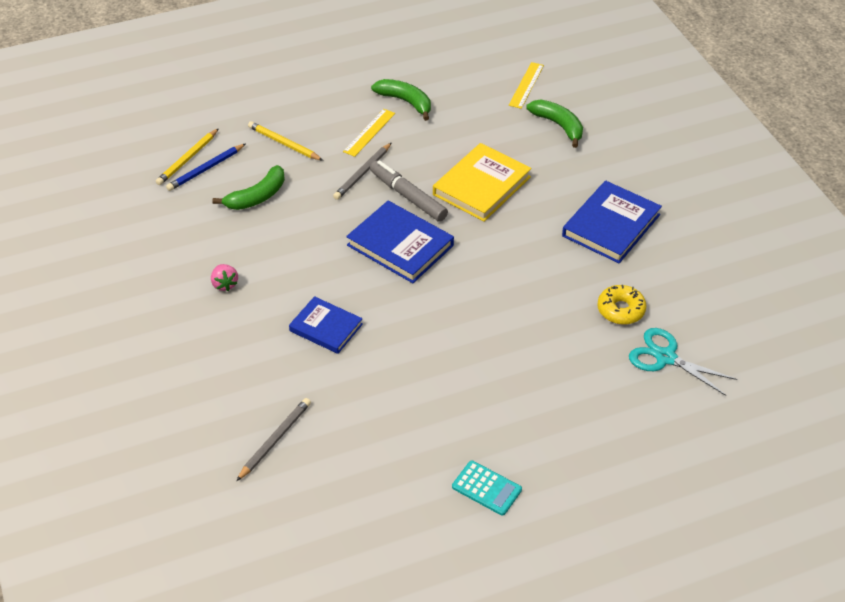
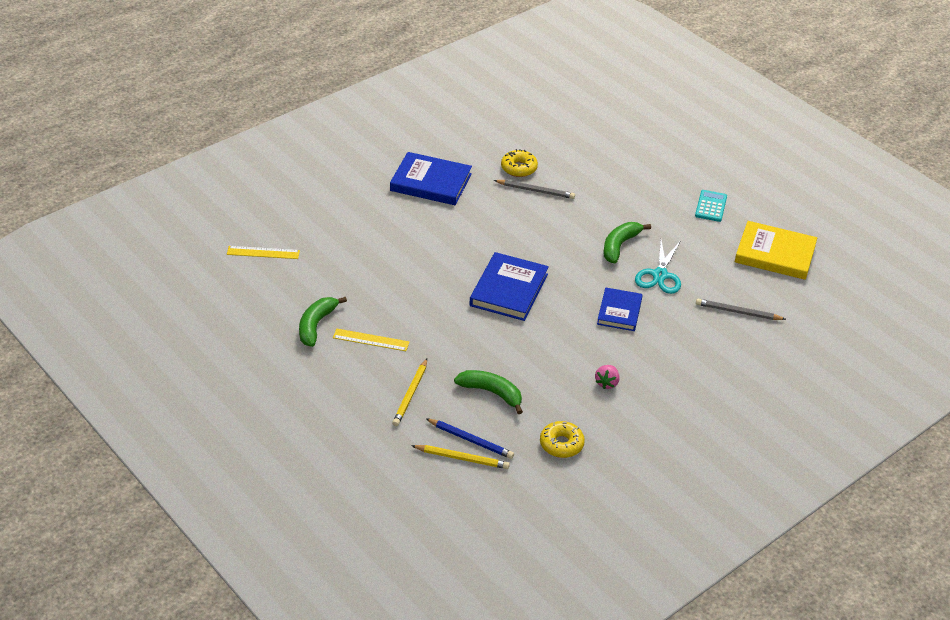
camera: 110 degrees left, 5 degrees down
(164, 228) = (561, 444): none -> yellow donut
(225, 284) = (607, 383): pink strawberry -> pink strawberry turned 150 degrees clockwise
(362, 173) = (429, 331): grey pencil -> grey pencil (535, 191)
(408, 196) = (448, 297): grey marker -> none
(481, 186) = (415, 257): yellow book -> yellow book (775, 254)
(558, 125) = (316, 225): green banana -> green banana (619, 246)
(665, 357) = (553, 144): turquoise scissors -> turquoise scissors (660, 275)

